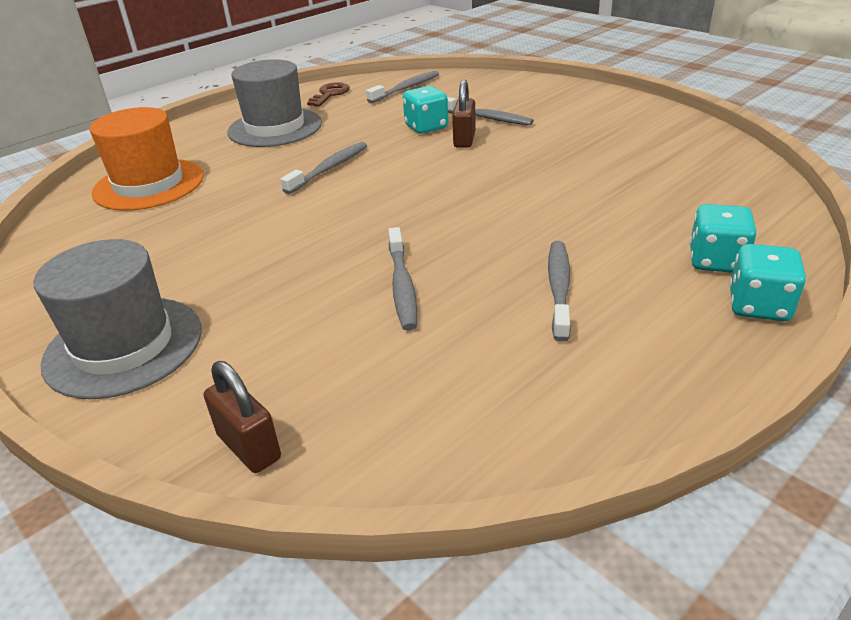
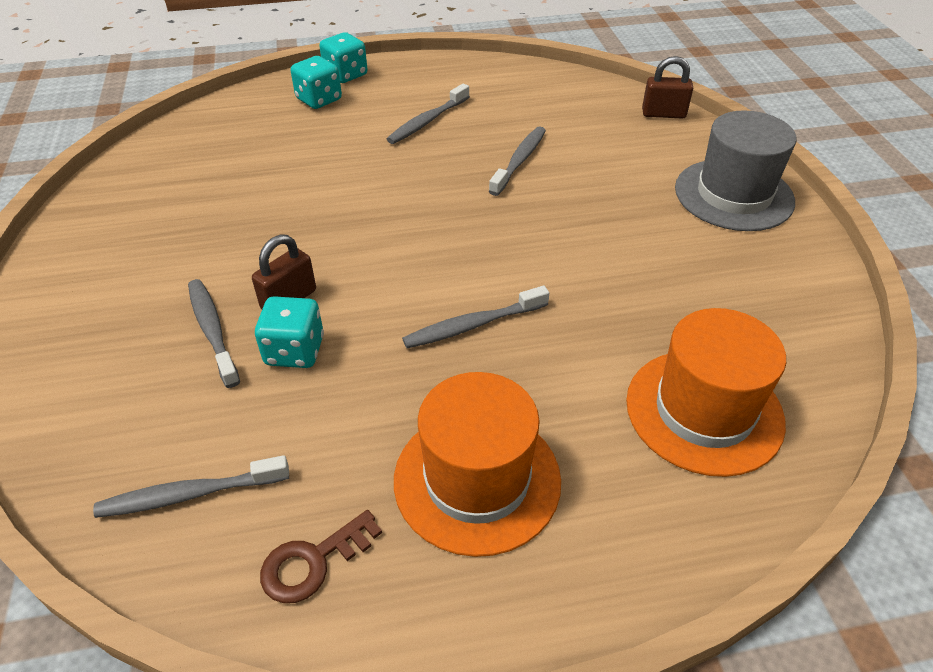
camera: 150 degrees left, 10 degrees up
(249, 447) = (663, 114): brown padlock -> brown padlock turned 75 degrees counterclockwise
(275, 127) = (477, 479): grey hat -> orange hat

